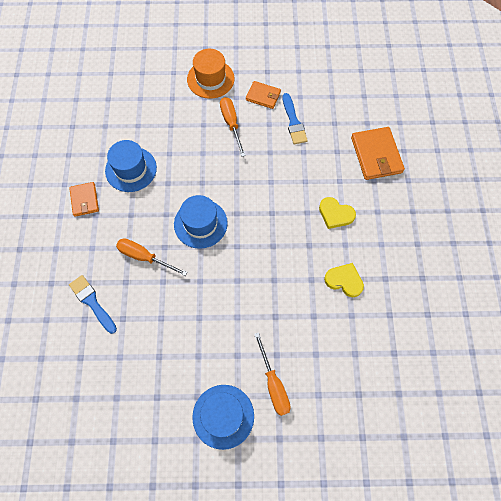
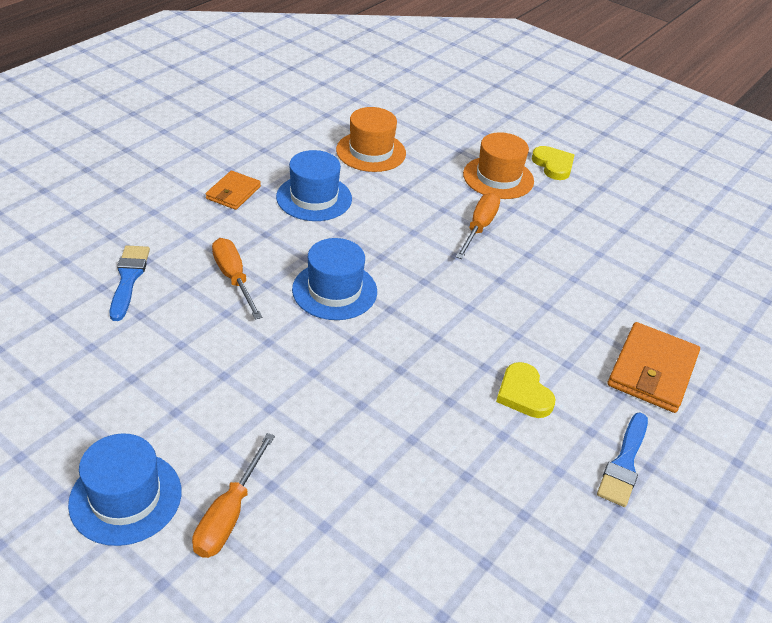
camera: 35 degrees right, 25 degrees down
(128, 110) = (371, 152): none -> orange hat
(263, 96) = (549, 226): orange wallet -> none
(293, 122) = (564, 270): blue brush -> blue brush (624, 463)
(344, 280) = (458, 473): yellow heart -> yellow heart (553, 165)

